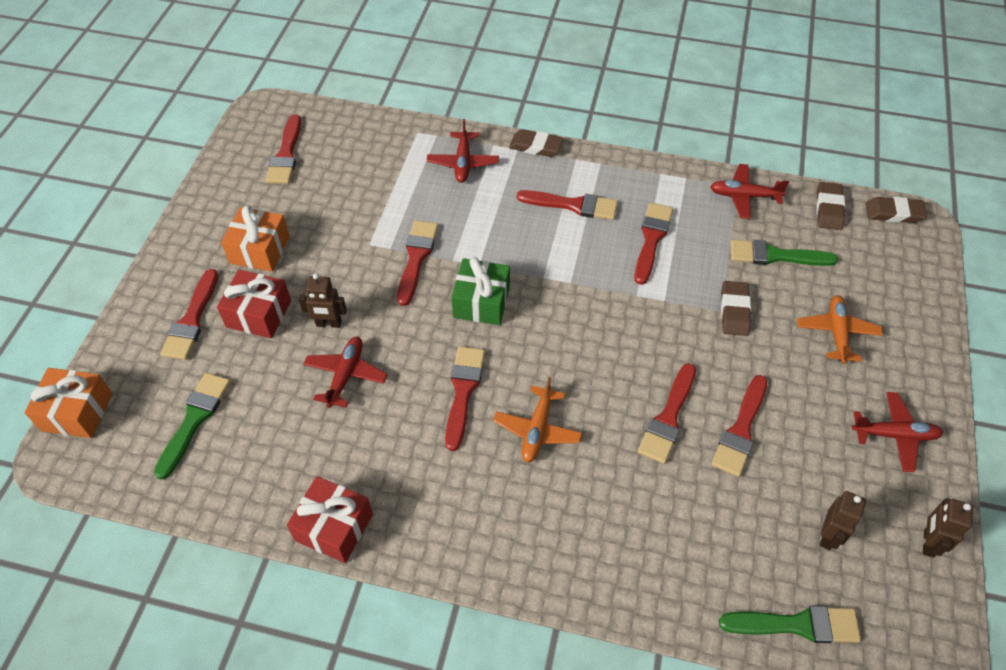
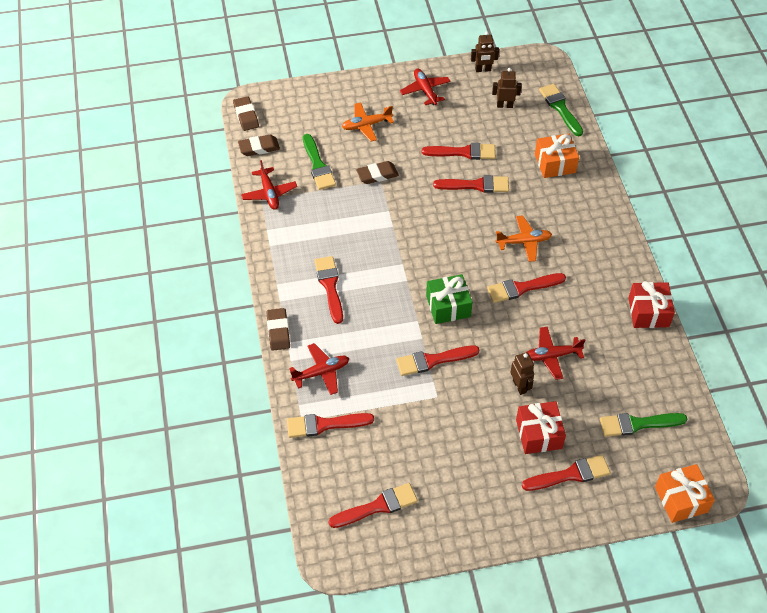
camera: 115 degrees left, 0 degrees up
(260, 250) = (484, 467): orange gift -> orange gift (555, 163)
(651, 239) = (338, 232): red brush -> red brush (324, 425)

